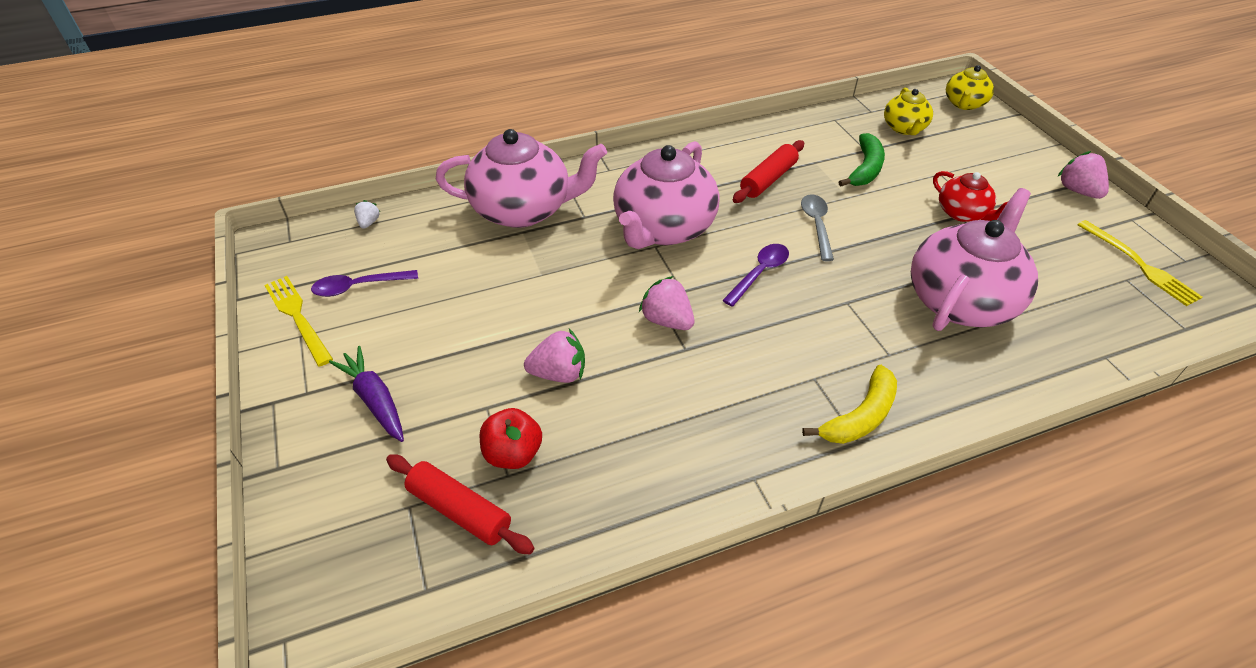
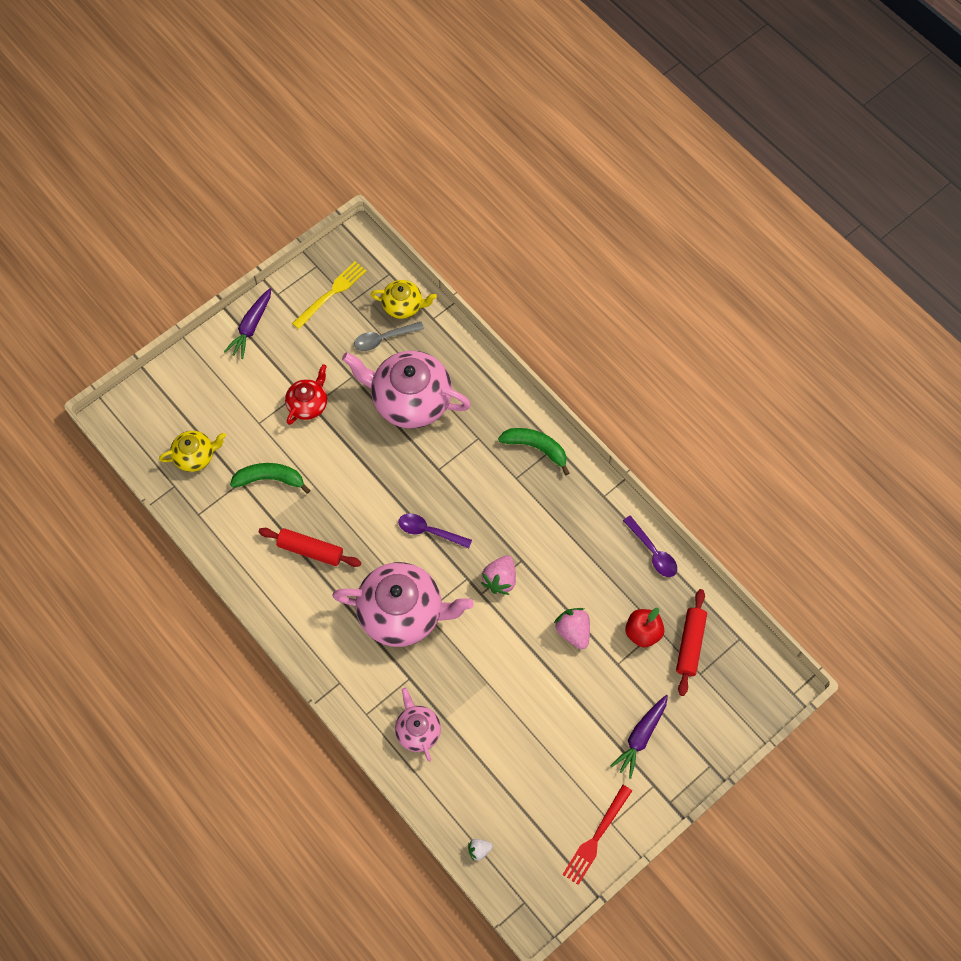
camera: 110 degrees left, 20 degrees up
(298, 317) = (596, 837): yellow fork -> red fork
(359, 287) = (550, 811): purple spoon -> purple spoon (653, 552)
(523, 209) = (418, 730): pink teapot -> pink teapot, size x0.52
(816, 225) = (359, 503): grey spoon -> grey spoon (384, 339)
(860, 416) = (536, 448): yellow banana -> green banana
(964, 104) = (137, 411): yellow teapot -> yellow teapot (403, 306)
(1077, 191) = (251, 327): pink strawberry -> purple carrot

